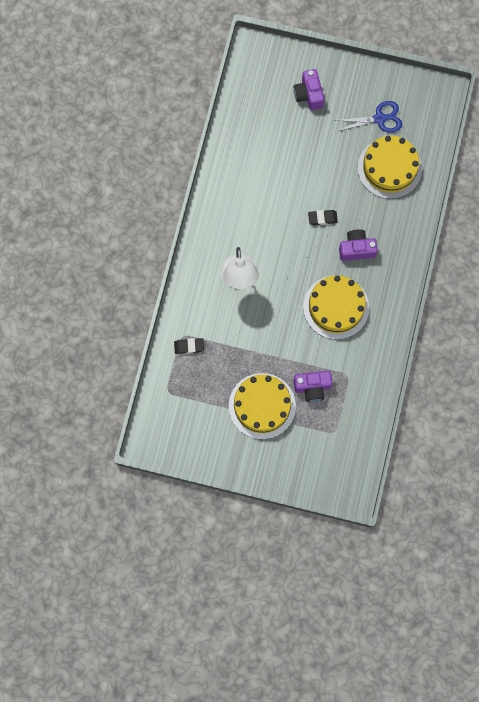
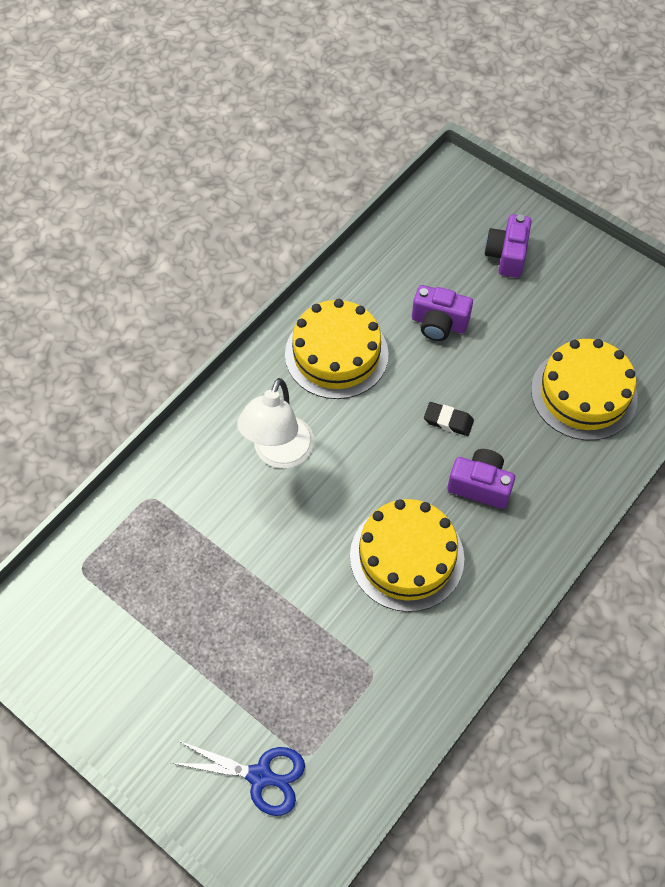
camera: 25 degrees right, 15 degrees down
(189, 346) = (150, 517): black eraser -> none
(262, 406) = (211, 657): yellow cake -> yellow cake (336, 354)
(312, 387) = (307, 665): purple camera -> purple camera (438, 323)
(379, 119) = (597, 323): blue scissors -> blue scissors (260, 776)

